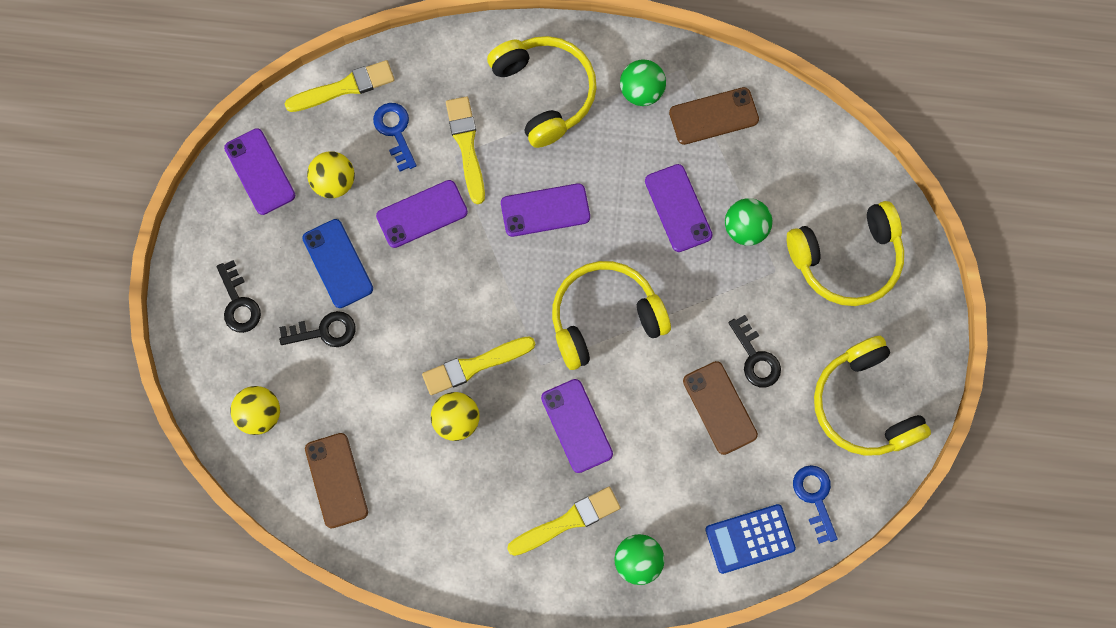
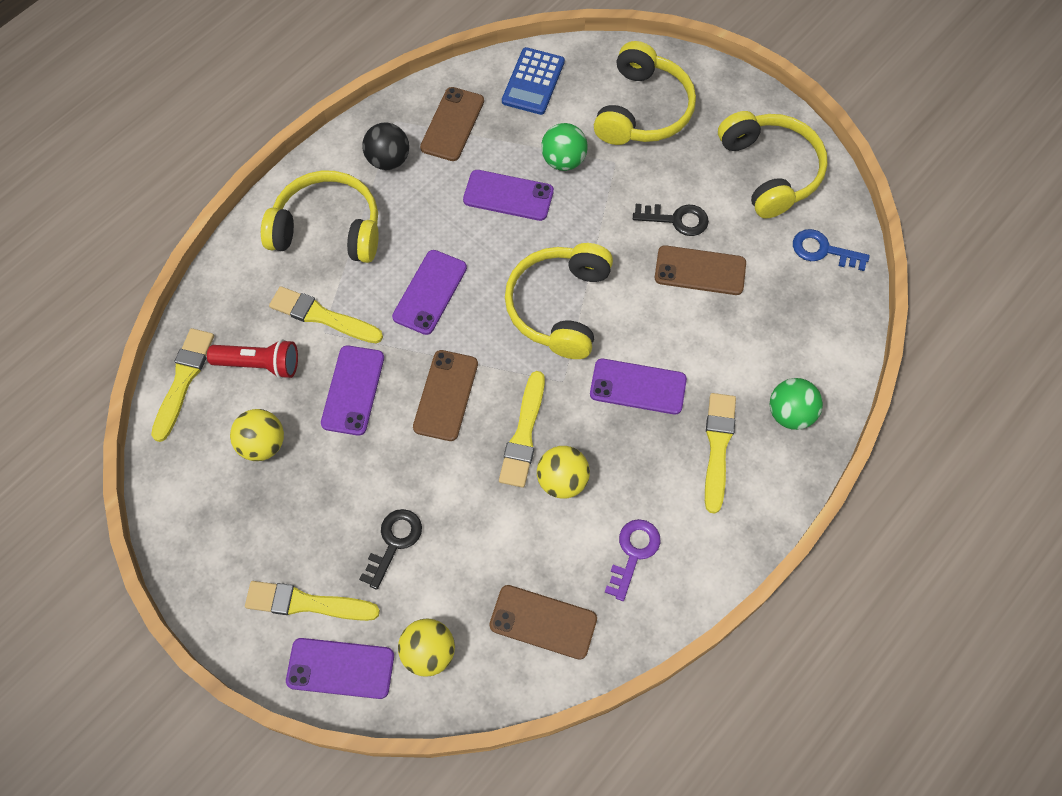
camera: 55 degrees left, 10 degrees down
(239, 303) = (306, 603): black key -> yellow brush
(260, 171) = (197, 502): purple phone -> purple phone (340, 668)
(338, 263) = (340, 489): blue phone -> none
(395, 131) = (259, 364): blue key -> red flashlight
(435, 512) = (633, 552): none -> purple key
(466, 285) = (446, 395): none -> brown phone
(641, 91) = (388, 160): green ball -> black ball
(750, 538) = (826, 318): blue calculator -> blue calculator (533, 82)
(864, 405) = (770, 171): yellow headphones -> yellow headphones turned 120 degrees counterclockwise

